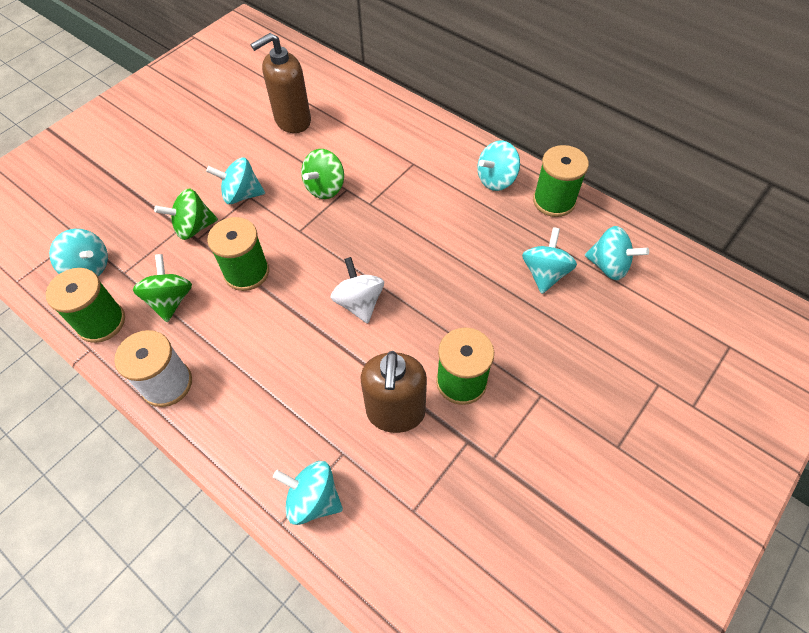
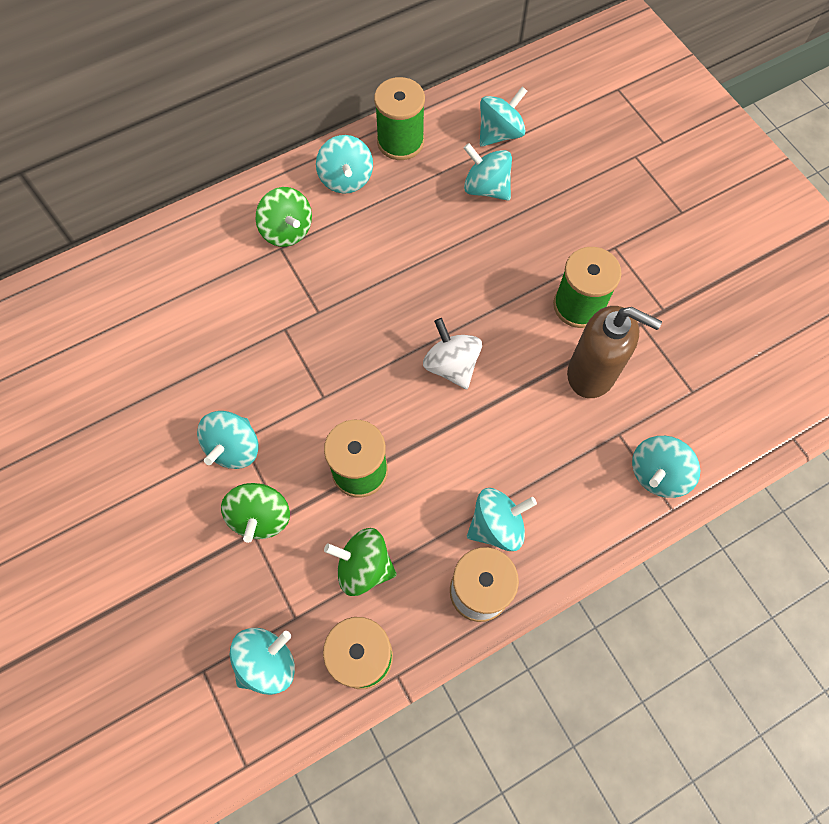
camera: 70 degrees left, 10 degrees up
(226, 380) = (497, 525): none -> turquoise spinning top
(292, 121) = (134, 355): brown soap dispenser -> none
(325, 188) = (271, 350): green spinning top -> green spinning top (287, 231)
(359, 302) = (451, 365): white spinning top -> white spinning top turned 60 degrees clockwise

